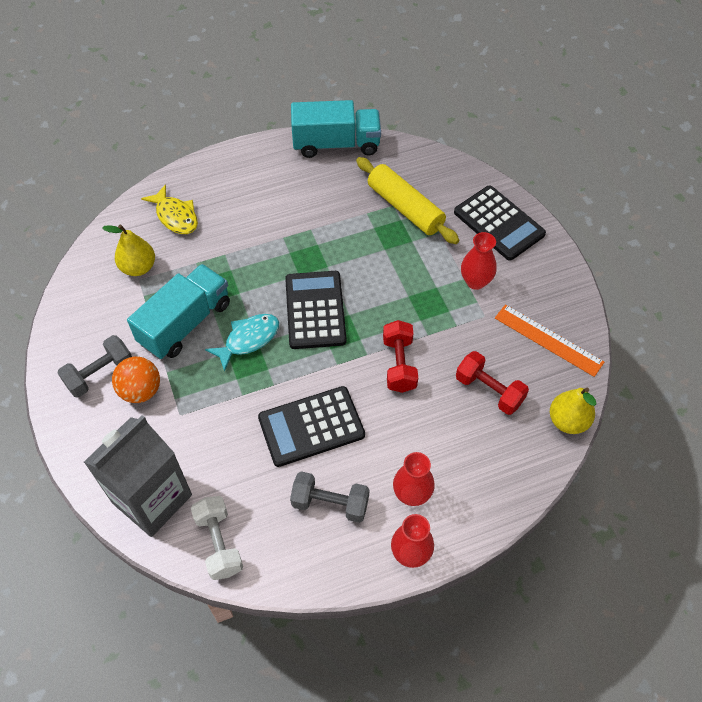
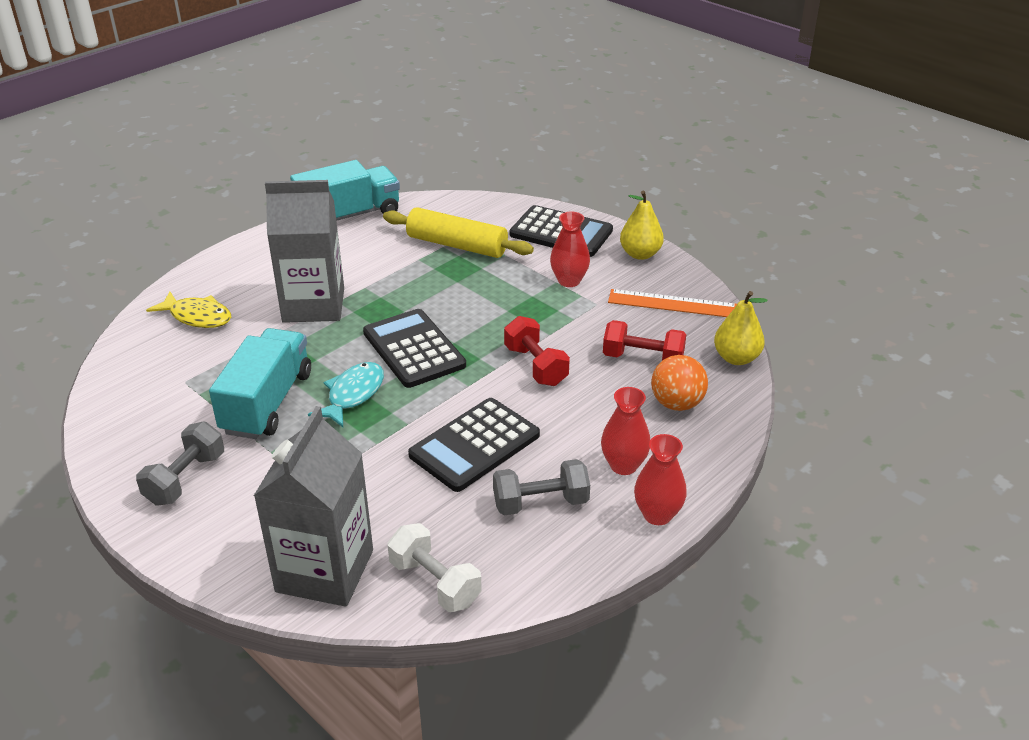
camera: 25 degrees left, 20 degrees down
(138, 267) = (177, 371): yellow pear -> yellow pear (640, 254)
(141, 390) = (248, 477): orange ball -> orange ball (676, 404)
(263, 235) = (313, 305): none -> grey carton

